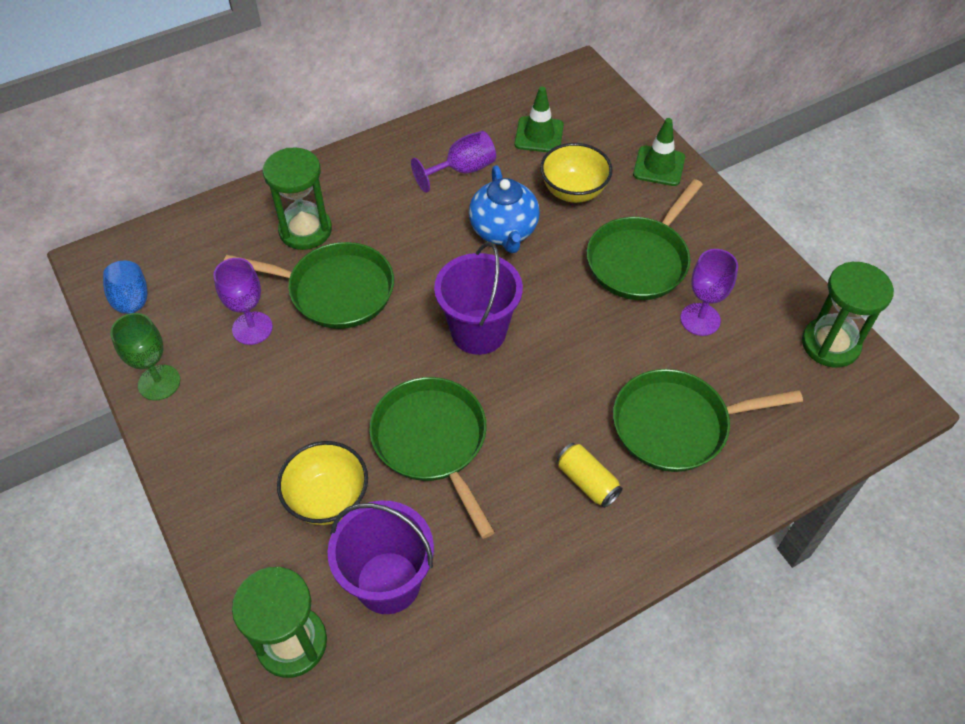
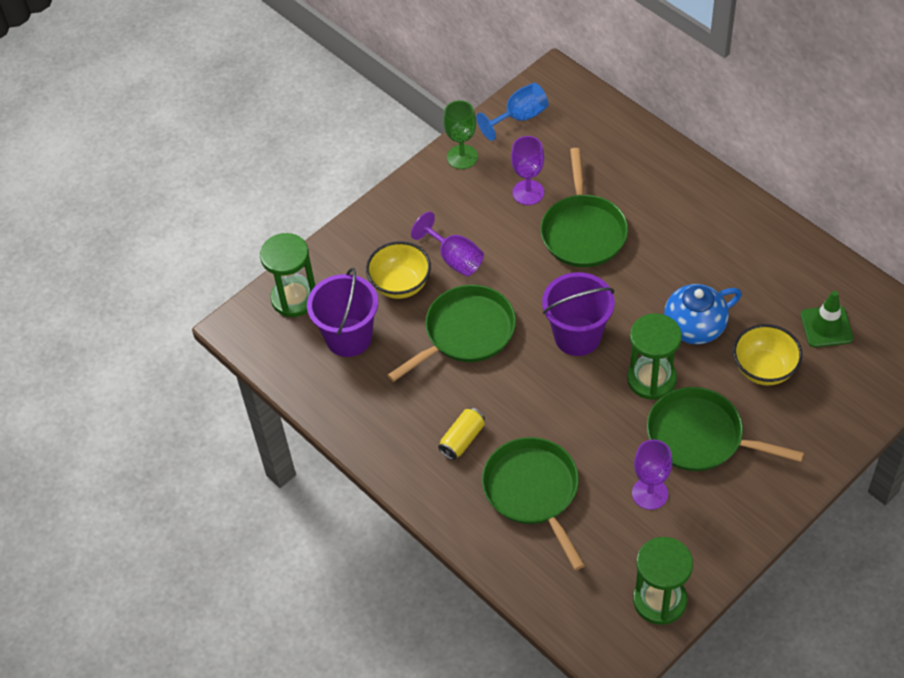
camera: 80 degrees right, 0 degrees up
(305, 230) = (637, 192): green hourglass -> green hourglass (651, 379)
(462, 170) = (753, 279): purple goblet -> purple goblet (454, 258)
(659, 166) = (828, 432): green traffic cone -> none

